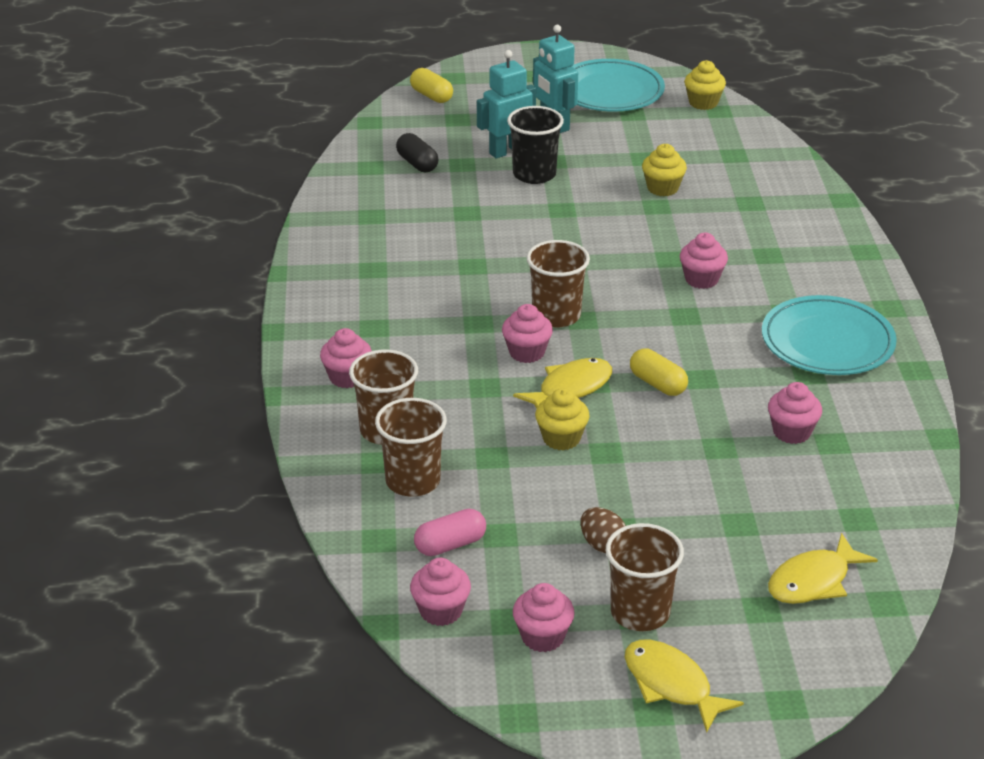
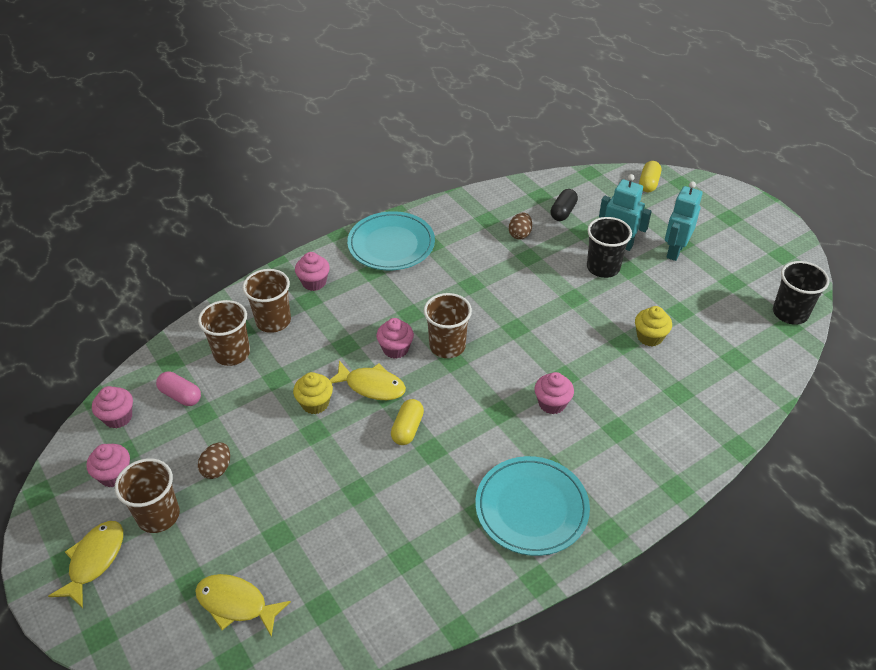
camera: 60 degrees right, 10 degrees up
(423, 204) = (520, 234): none -> brown egg
(610, 91) = (749, 259): turquoise plate -> turquoise plate (391, 244)
(703, 103) = (790, 313): yellow cupcake -> black cup
(791, 432) = (402, 527): pink cupcake -> none

